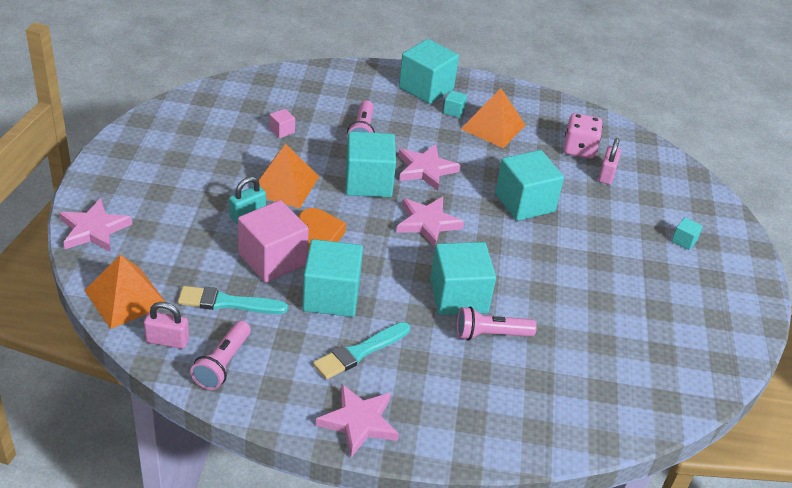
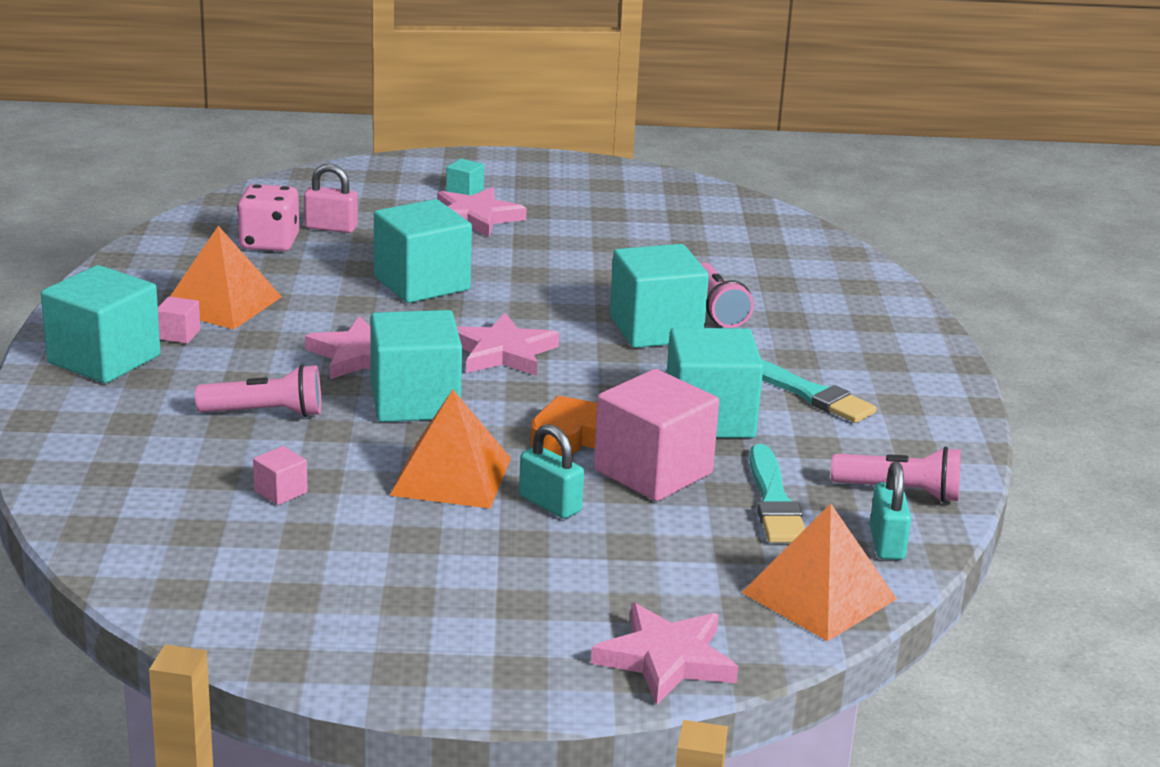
camera: 95 degrees left, 15 degrees down
(167, 340) = (886, 543): pink padlock -> turquoise padlock
(359, 422) = (928, 388): pink star -> pink star (475, 217)
(454, 111) = (178, 335): turquoise cube -> pink cube

